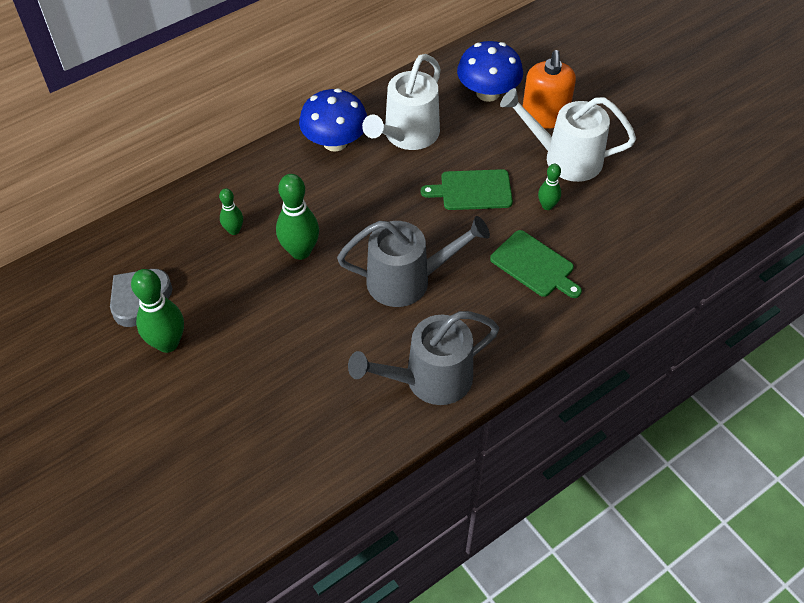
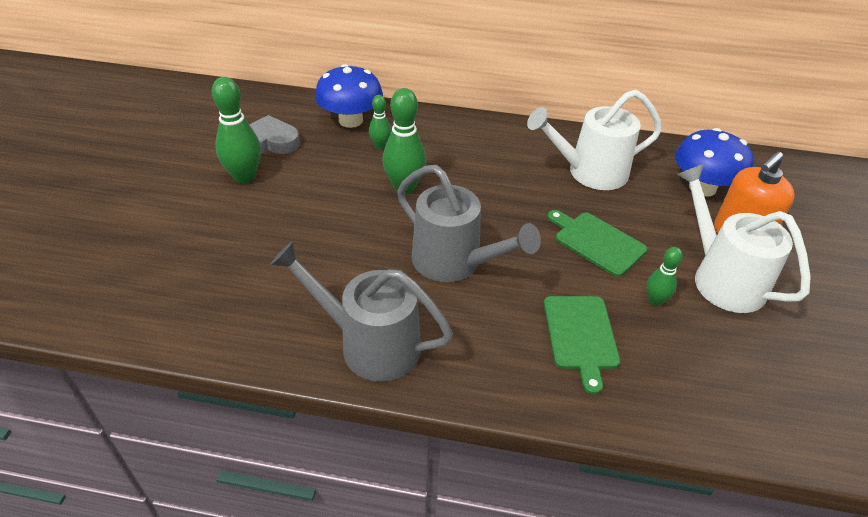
camera: 45 degrees right, 10 degrees down
(335, 142) = (525, 142): blue mushroom -> blue mushroom (350, 120)

